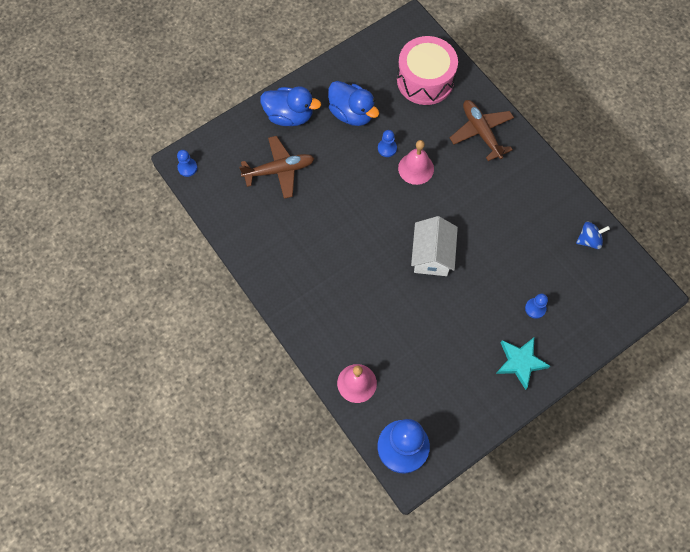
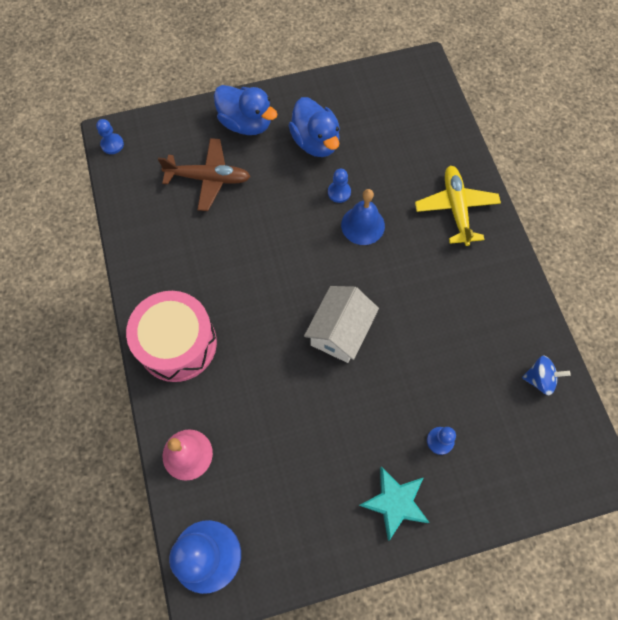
camera: 20 degrees right, 0 degrees up
(416, 168) = (363, 225): pink bell -> blue bell
(425, 80) = (414, 131): pink drum -> pink drum (177, 343)
(481, 132) = (456, 208): brown plane -> yellow plane

